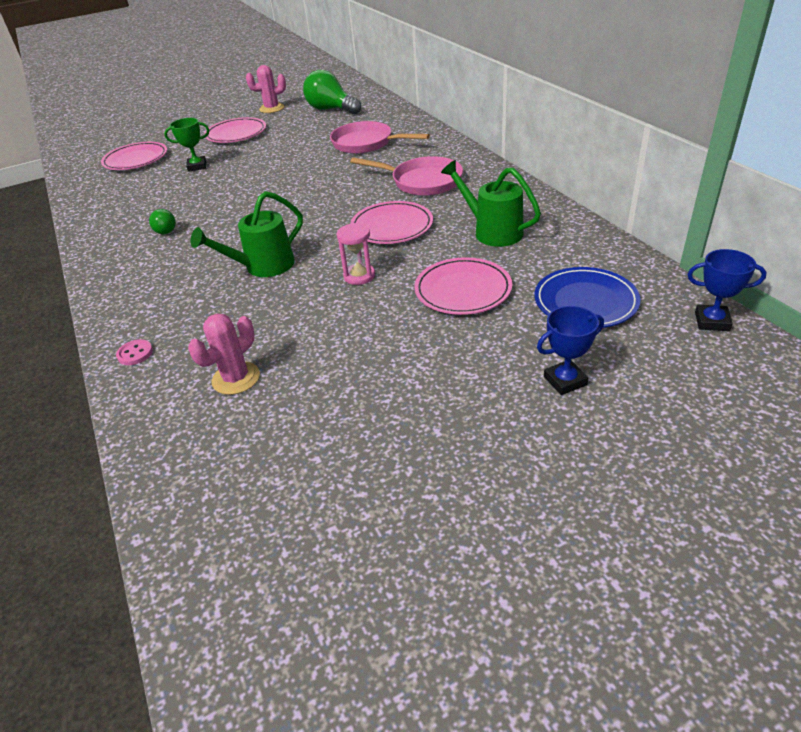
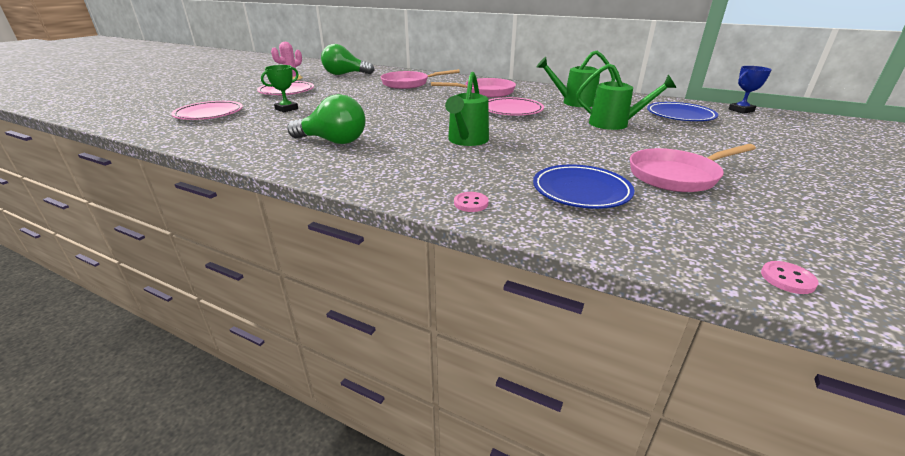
camera: 40 degrees left, 10 degrees down
(163, 230) = (333, 141): green light bulb -> green light bulb, size x1.99
(195, 558) = (787, 279): none -> pink button
(236, 378) = (581, 191): pink cactus -> blue plate
(359, 276) = (543, 131): pink hourglass -> none
(359, 400) = (676, 176): none -> pink pan
(463, 290) = (615, 124): pink plate -> green watering can
(565, 381) = (742, 141): blue trophy -> none

